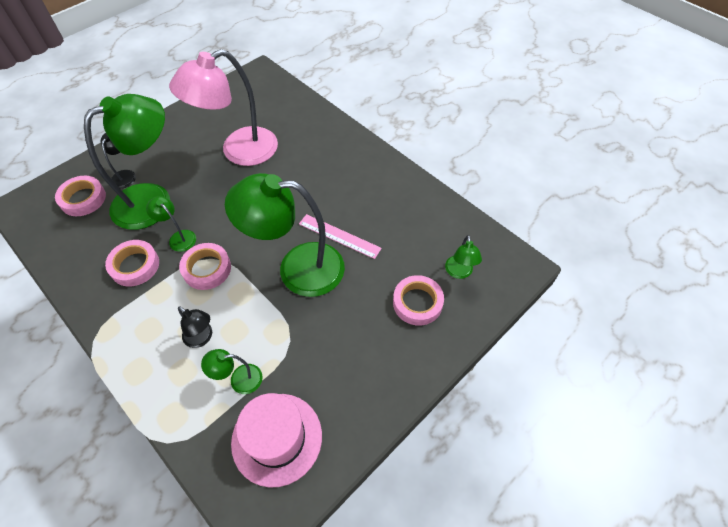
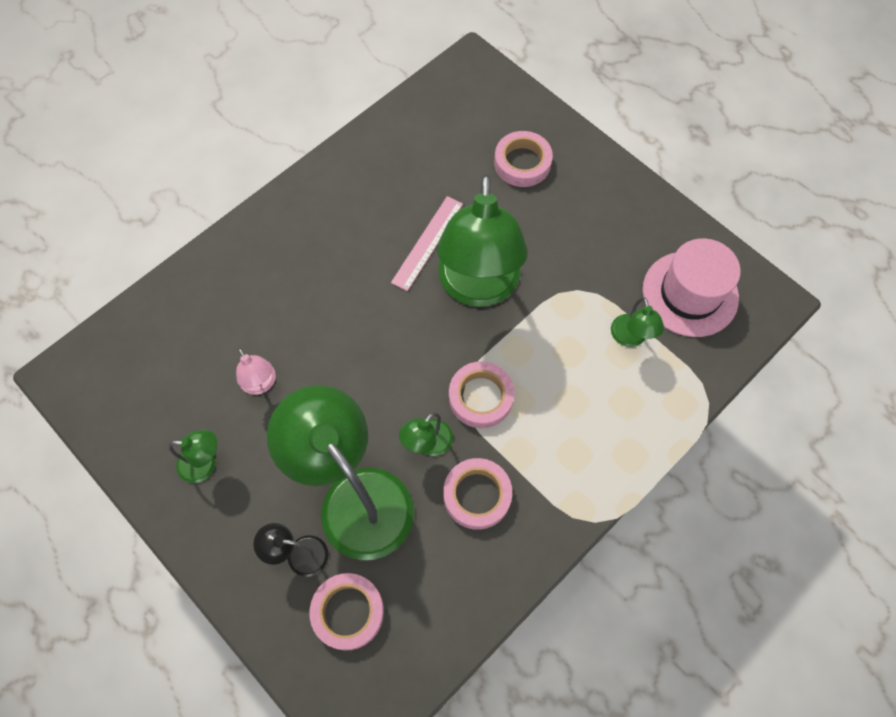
camera: 90 degrees left, 10 degrees up
(202, 338) = (581, 387): black lamp -> none
(239, 151) = (261, 384): pink lamp -> pink lamp, size x0.43
(459, 272) = (481, 121): green lamp -> green lamp (205, 464)

